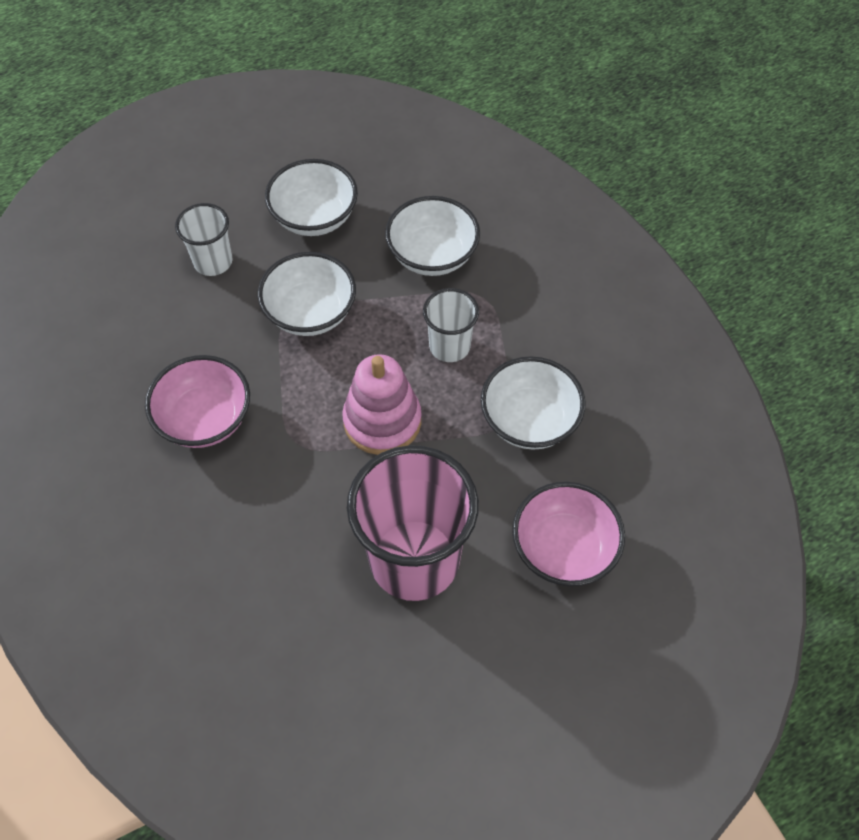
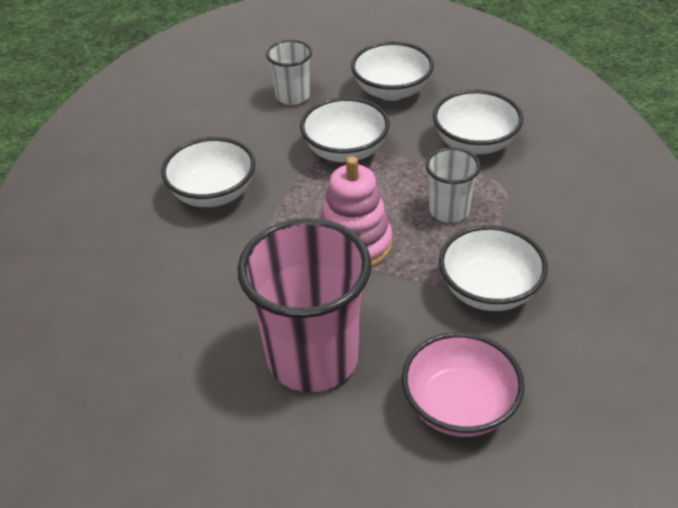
camera: 30 degrees right, 15 degrees down
(205, 419) = (213, 193): pink bowl -> white bowl

